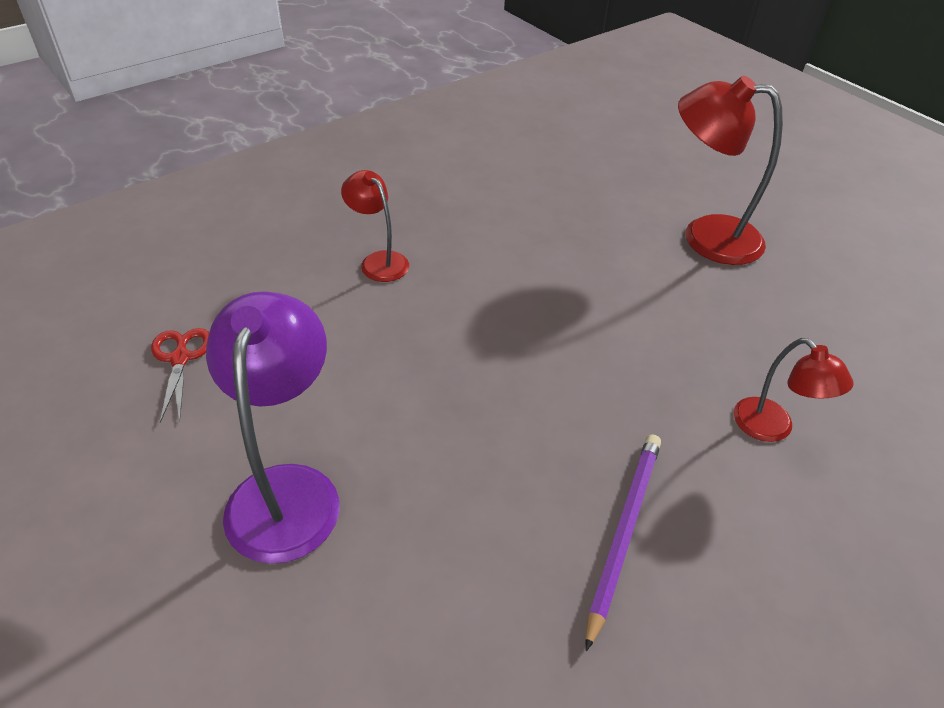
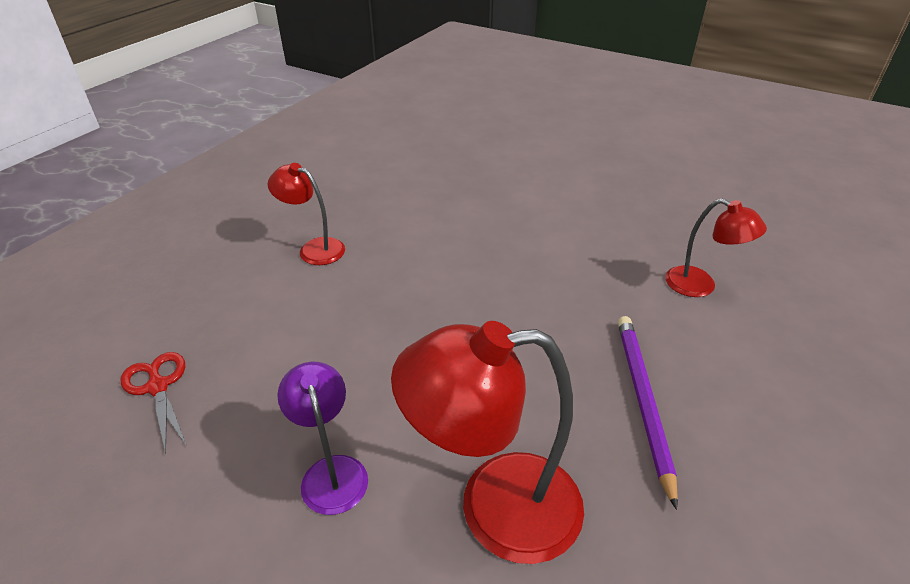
camera: 20 degrees left, 5 degrees down
(287, 490) = (331, 471): purple lamp -> purple lamp, size x0.57
(706, 236) = (569, 165): red lamp -> red lamp (495, 507)

